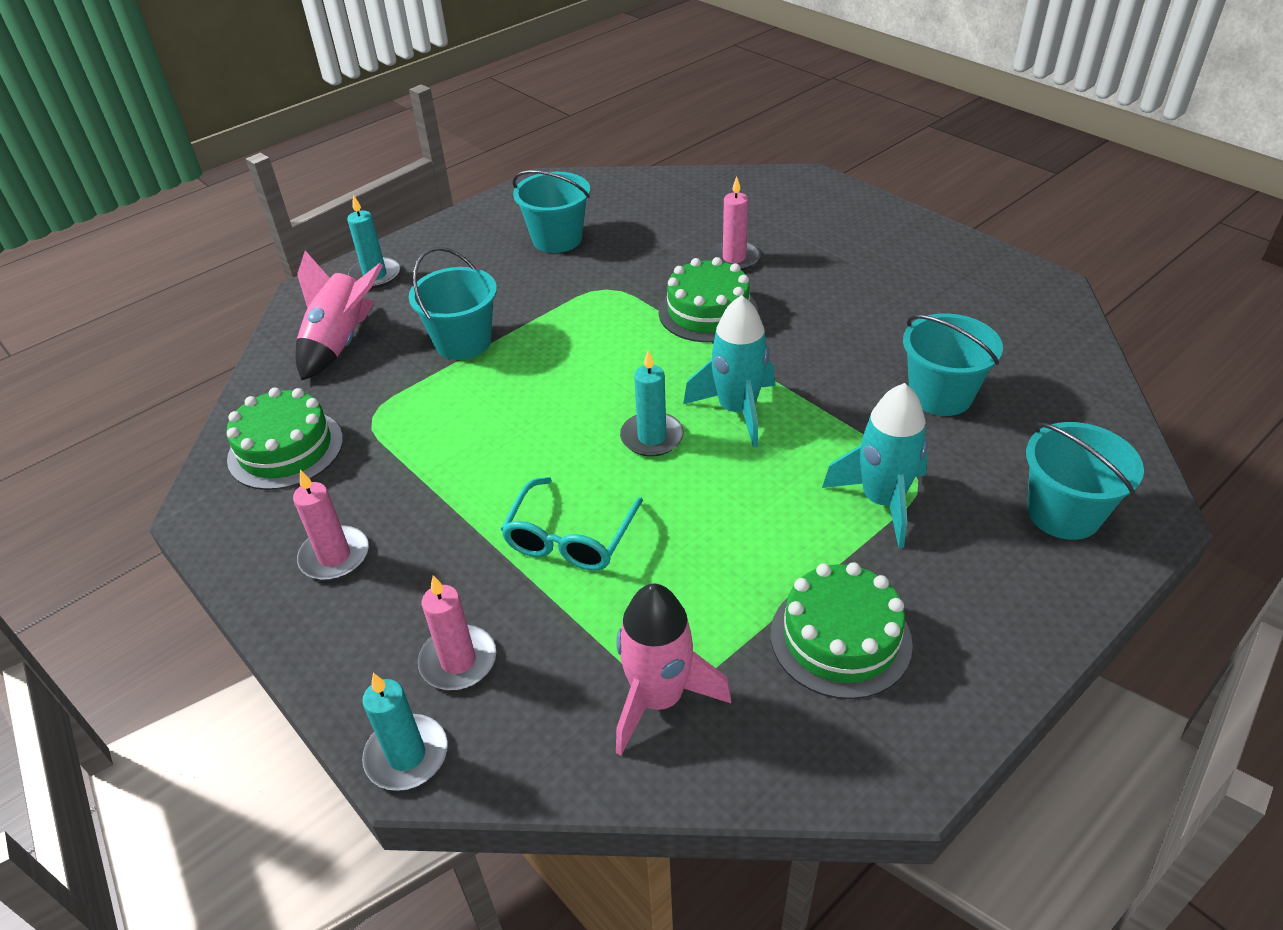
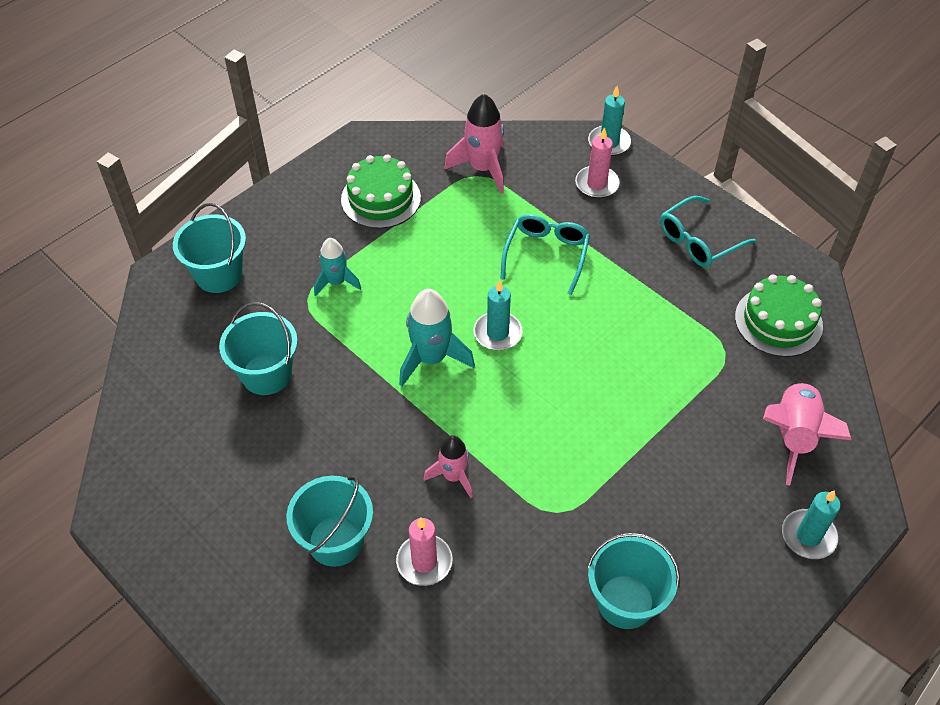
camera: 175 degrees right, 10 degrees up
(334, 556) = (698, 241): pink candle -> turquoise glasses
(463, 342) = (679, 436): turquoise bucket -> turquoise bucket (336, 541)
(708, 312) = (453, 476): green cake -> pink rocket
(882, 501) = (336, 282): turquoise rocket -> turquoise rocket, size x0.64

